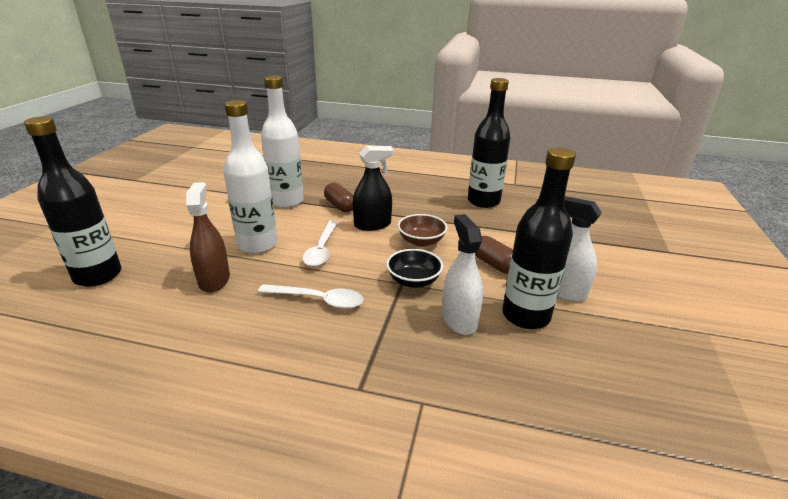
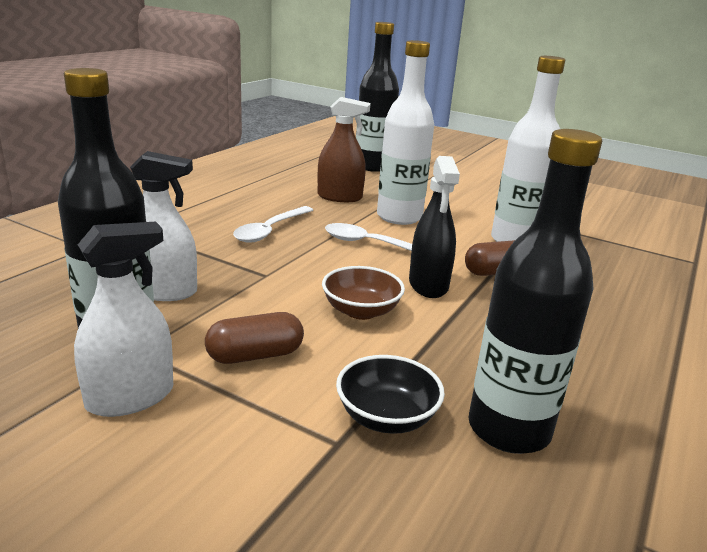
camera: 105 degrees right, 5 degrees down
(413, 281) = (264, 283): black bowl -> black bowl (386, 417)

